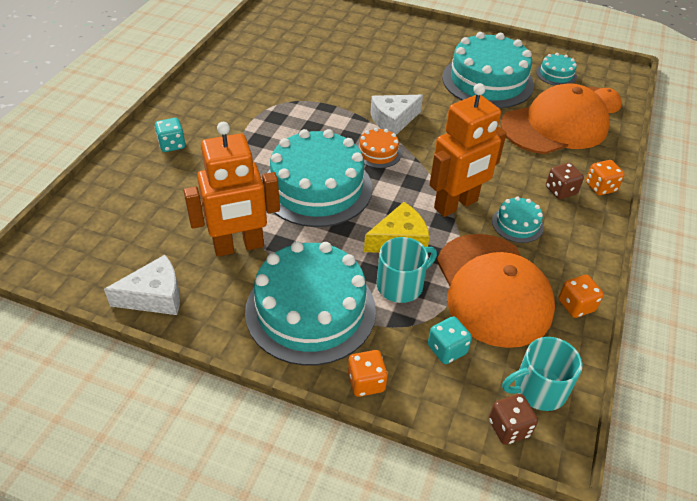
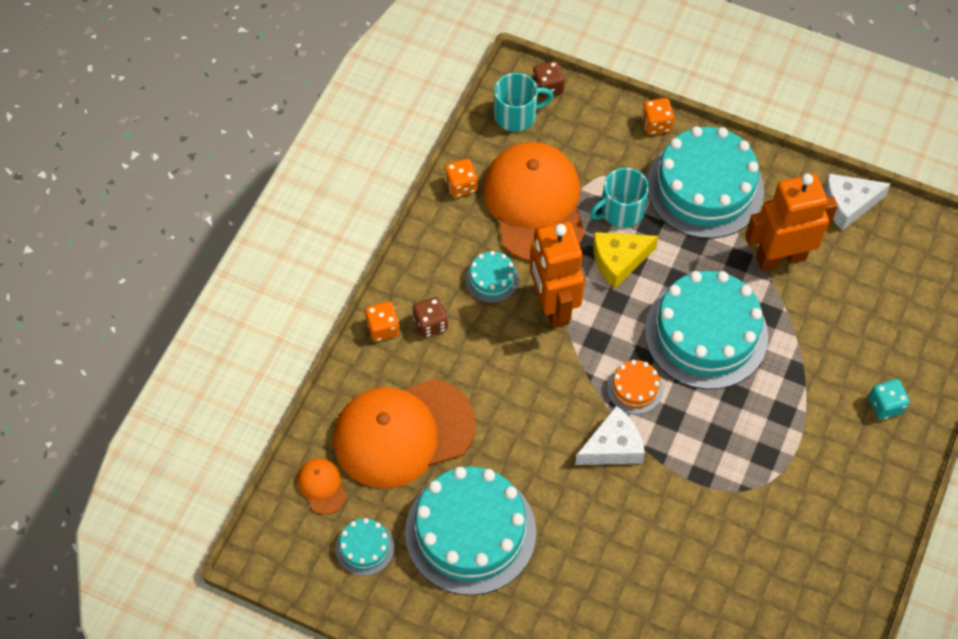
camera: 175 degrees left, 15 degrees up
(447, 349) = (586, 149): turquoise dice -> none
(456, 205) = (553, 306): orange robot -> orange robot turned 75 degrees counterclockwise

